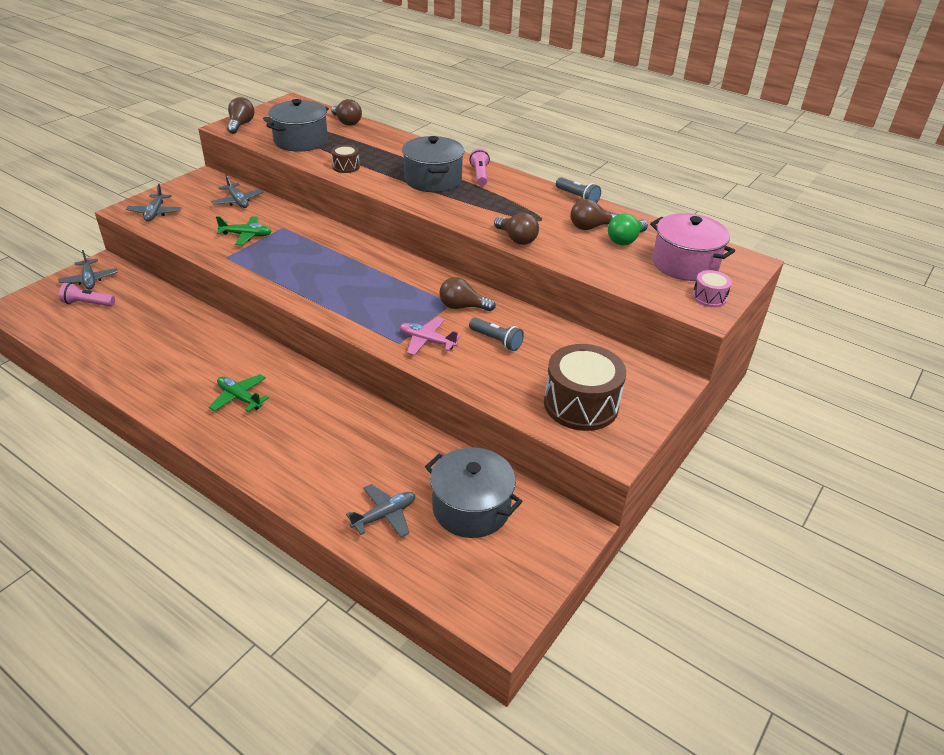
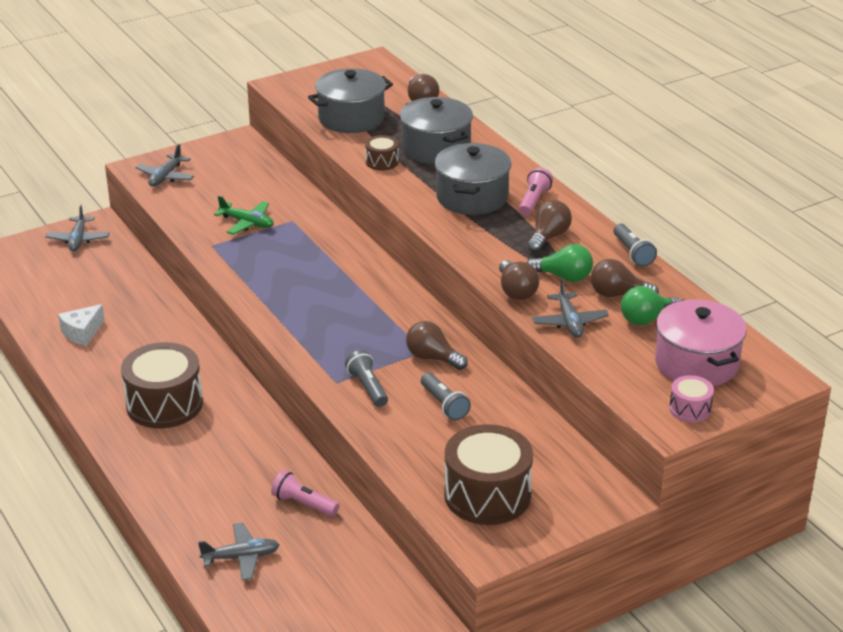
camera: 25 degrees right, 5 degrees down
(88, 303) = (65, 267): pink flashlight -> pink flashlight (303, 504)
(131, 354) = (82, 333): none -> white cheese
(238, 201) = (260, 178): grey plane -> grey plane (569, 322)
(239, 398) = (164, 404): green plane -> brown drum
(241, 125) = (296, 85): brown light bulb -> brown light bulb (548, 237)
(427, 341) = (367, 387): pink plane -> grey flashlight
(471, 508) = (331, 575): grey pot -> grey pot (436, 148)
(543, 222) = (564, 277): none -> green light bulb

